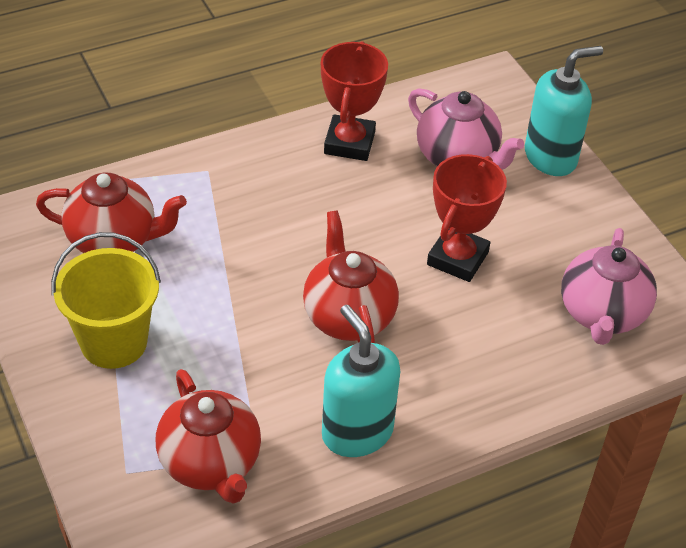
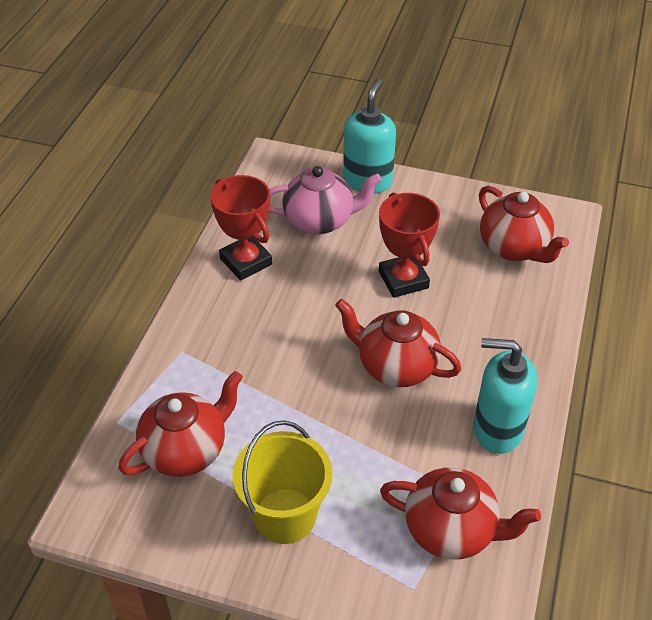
camera: 45 degrees left, 0 degrees up
(602, 314) = (514, 248): pink teapot -> red teapot

